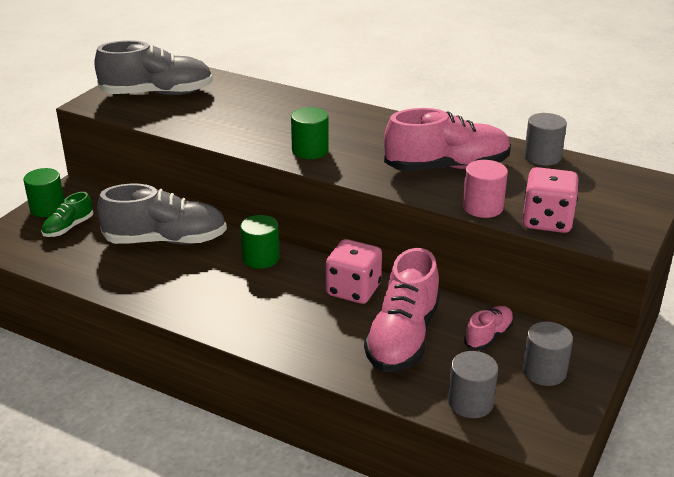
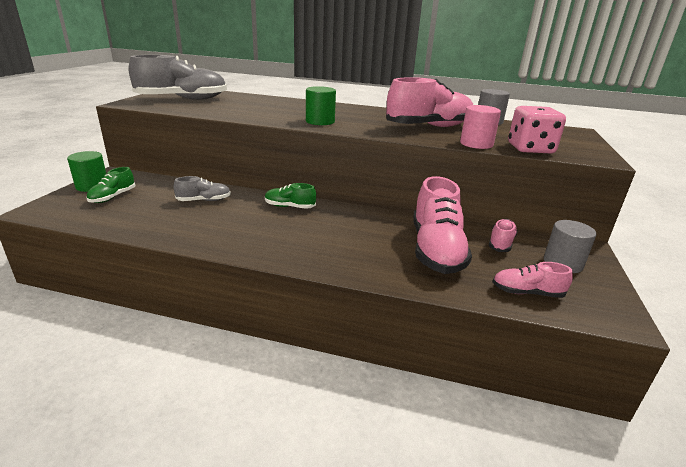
camera: 15 degrees left, 5 degrees down
(166, 240) = (204, 200): grey shoe -> grey shoe, size x0.50
(261, 258) = (289, 207): green cylinder -> green shoe
(353, 290) = (375, 222): pink dice -> none
(470, 402) = (527, 292): grey cylinder -> pink shoe

